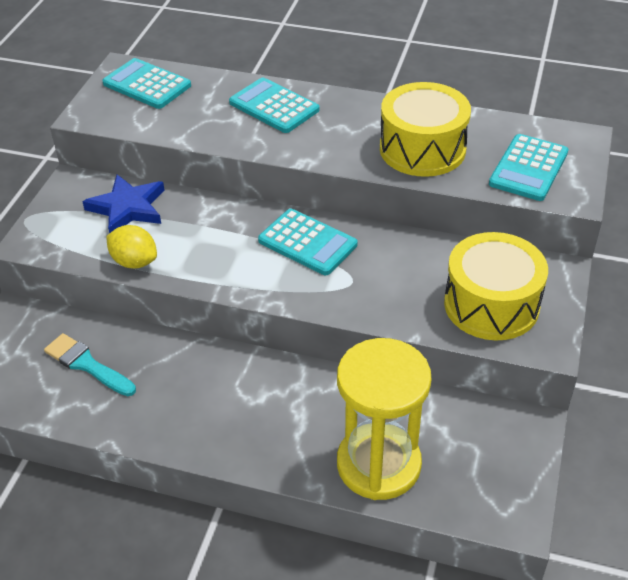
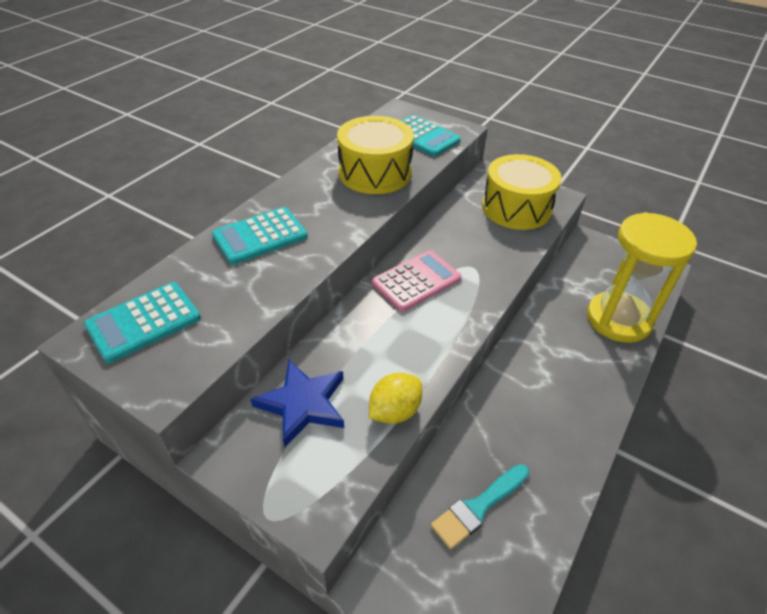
camera: 75 degrees left, 0 degrees up
(307, 243) = (416, 281): turquoise calculator -> pink calculator

